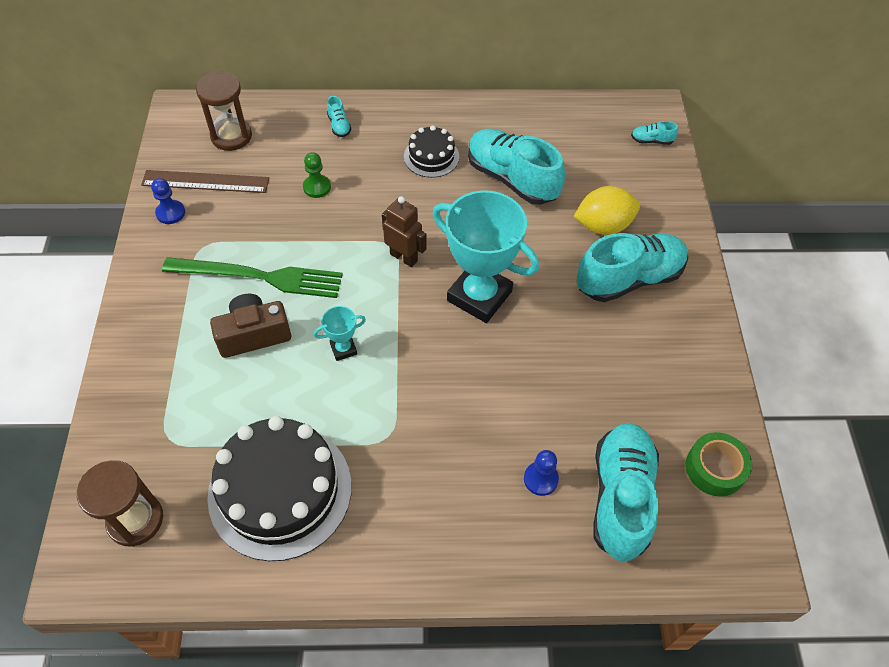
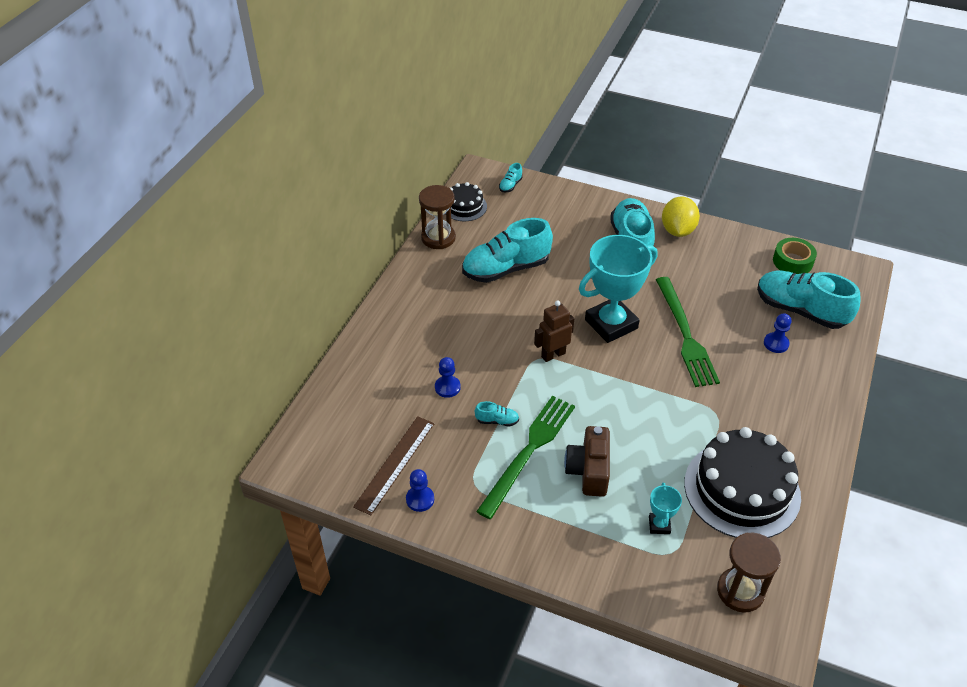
camera: 65 degrees left, 10 degrees down
(231, 136) = (347, 431): brown hourglass -> brown hourglass (438, 238)
(317, 187) = (447, 387): green pawn -> blue pawn
(339, 125) = (382, 353): turquoise shoe -> turquoise shoe (497, 421)
(343, 349) = (627, 417): turquoise trophy -> turquoise trophy (659, 525)
(431, 157) = (455, 306): black cake -> black cake (464, 206)
(502, 374) = (685, 335): none -> green fork
(603, 226) = (577, 238): yellow lemon -> yellow lemon (677, 230)

